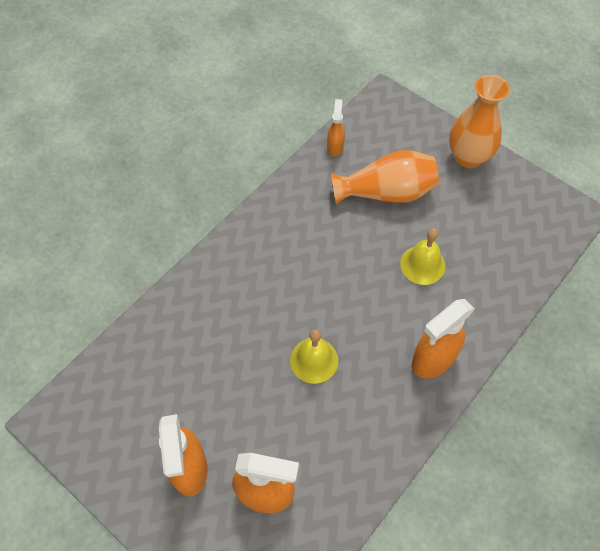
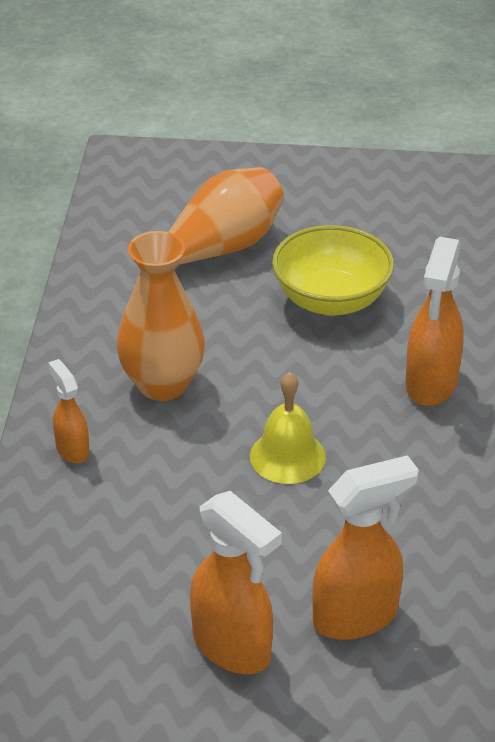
camera: 35 degrees left, 20 degrees down
(335, 147) = (104, 233): orange spray bottle -> orange spray bottle (72, 450)
(422, 265) = (331, 300): yellow bell -> yellow bowl
(468, 157) = (286, 173): orange vase -> orange vase (162, 384)

